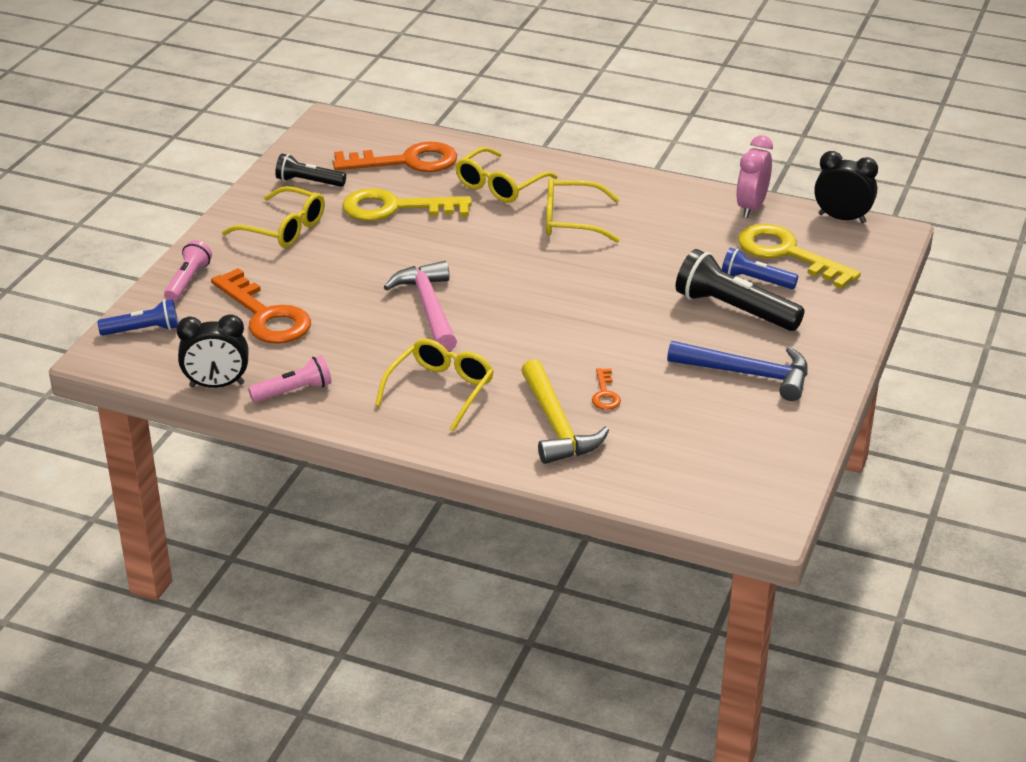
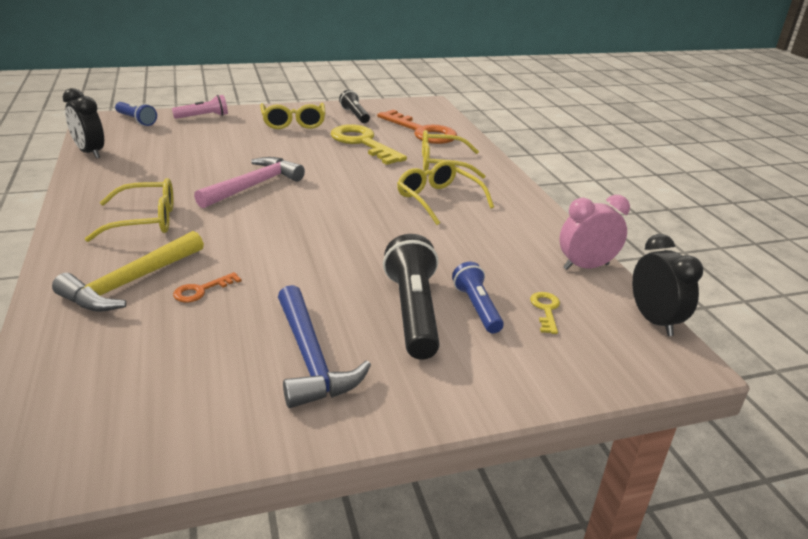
camera: 50 degrees right, 5 degrees down
(266, 316) = (187, 144): orange key -> none
(294, 391) = (101, 175): pink flashlight -> none
(787, 253) = (545, 310): yellow key -> yellow key, size x0.44

